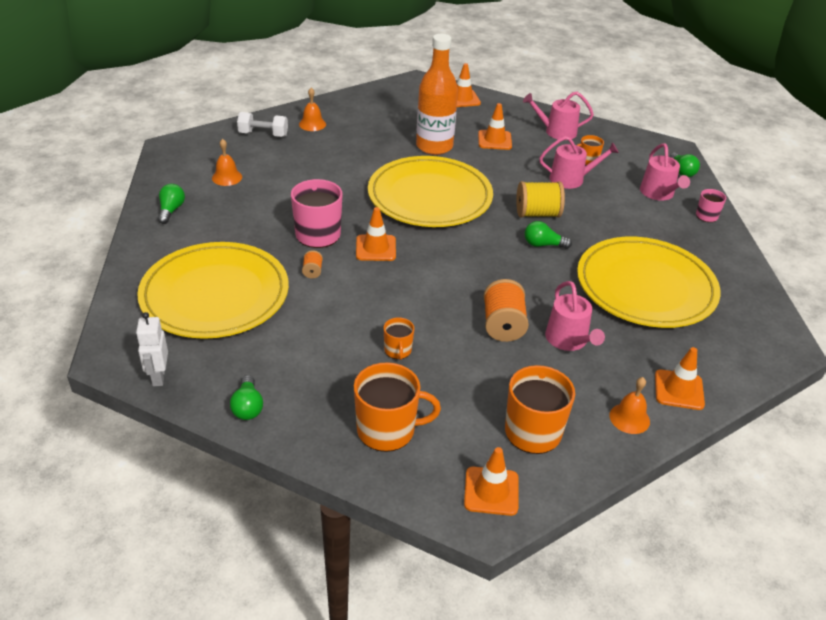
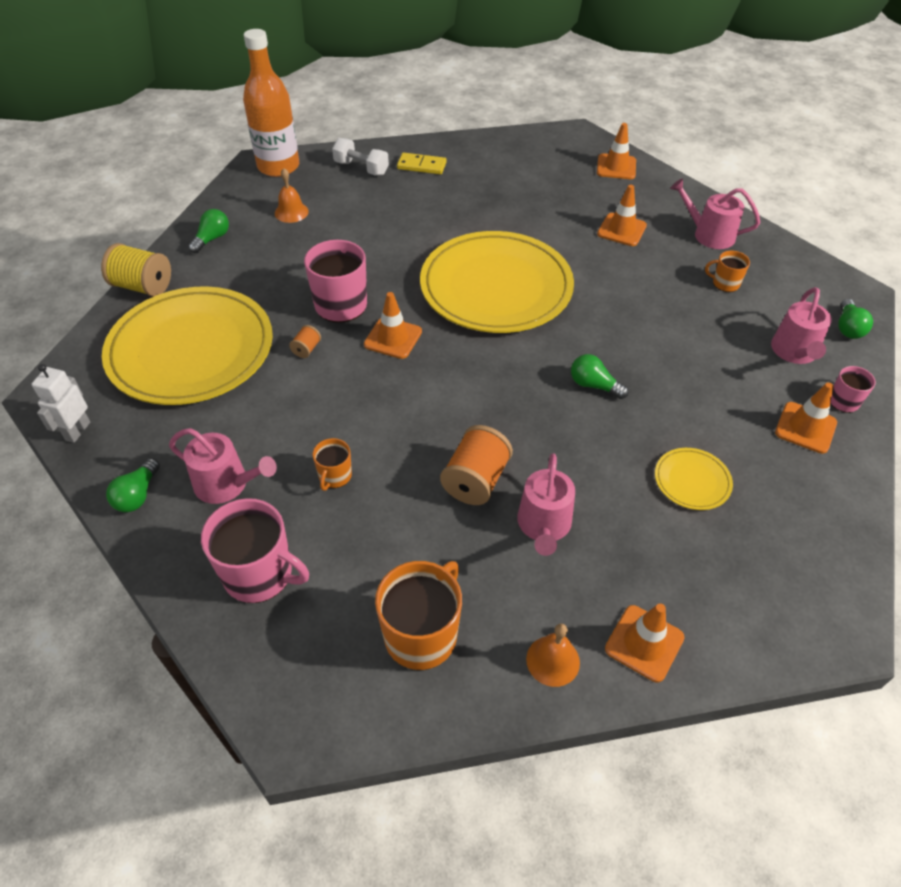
camera: 25 degrees right, 10 degrees up
(312, 124) = (421, 166): orange bell -> yellow domino
(387, 430) = (260, 574): orange mug -> pink mug
(434, 146) = (542, 223): orange bottle -> orange bottle (278, 167)
(491, 491) = (322, 697): orange traffic cone -> orange traffic cone (805, 428)
(537, 214) = (613, 341): yellow spool -> yellow spool (143, 286)
(571, 179) = (687, 304): pink watering can -> pink watering can (227, 484)
(645, 287) = (692, 481): yellow plate -> yellow plate, size x0.41

